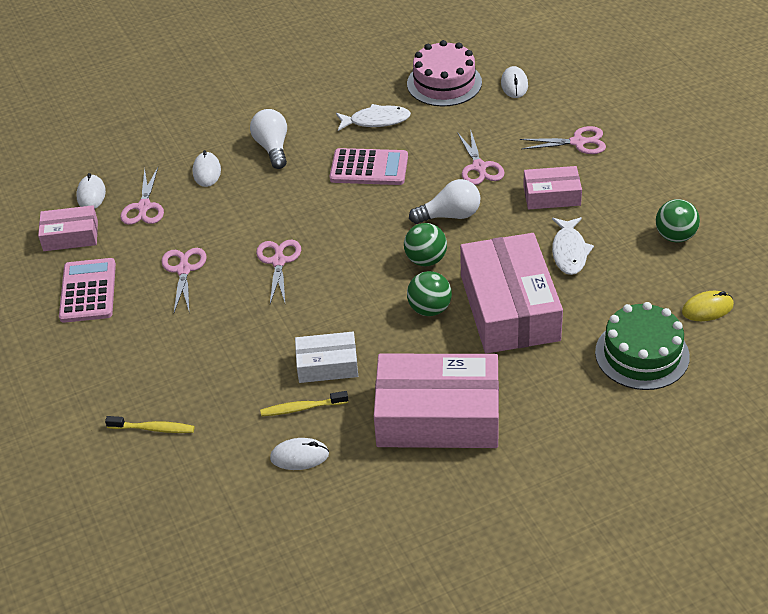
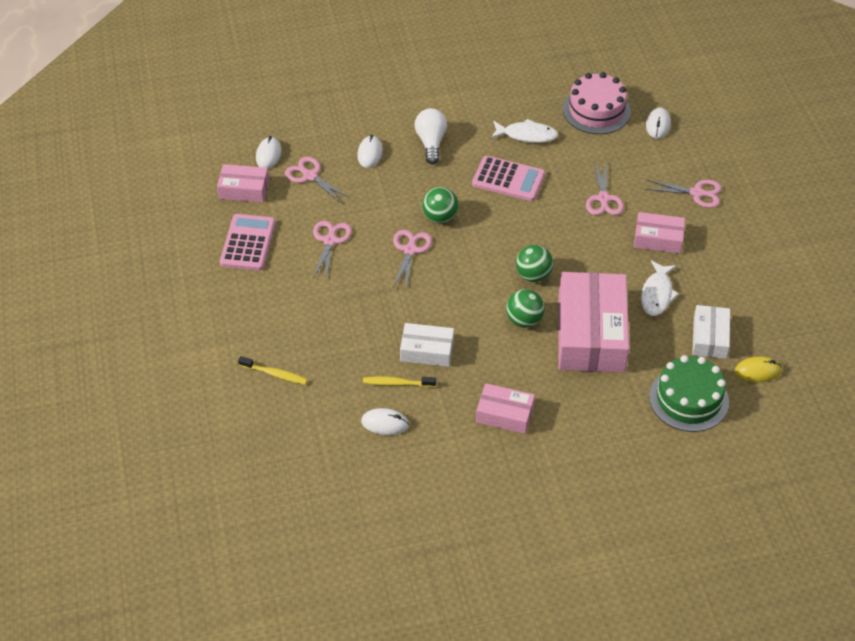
camera: 10 degrees right, 5 degrees up
(144, 207) = (310, 176): pink scissors -> pink scissors turned 120 degrees clockwise
(438, 415) = (505, 414): pink box -> pink box, size x0.52
(450, 215) = (565, 239): white light bulb -> none
(642, 285) = (709, 338): none -> white box
(675, 236) = (752, 300): green ball -> green ball (440, 217)

